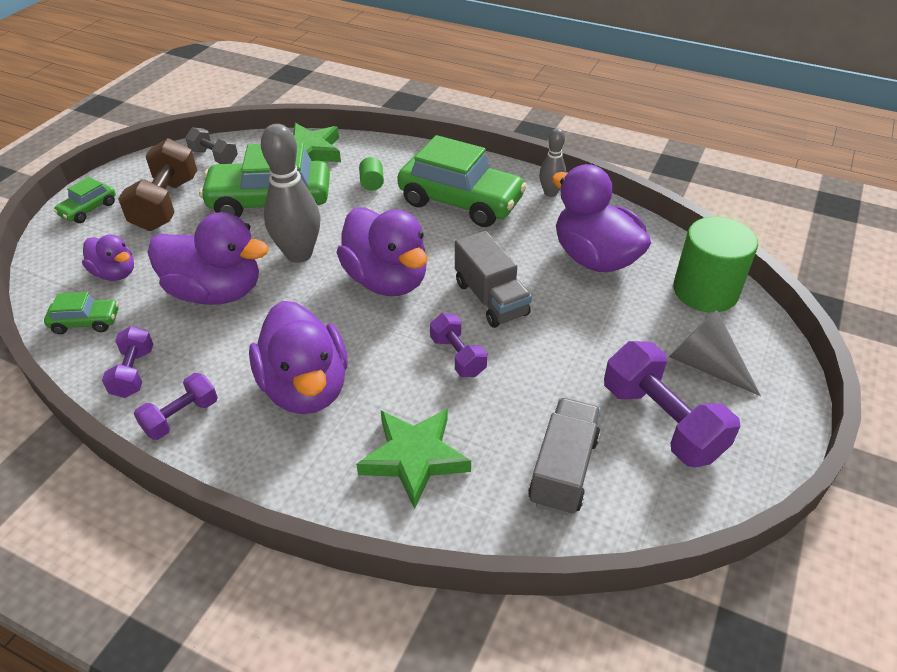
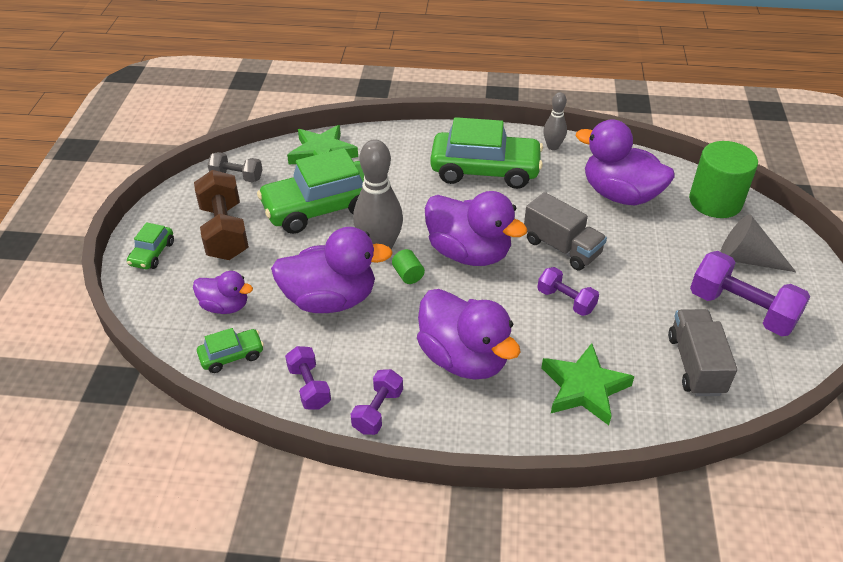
camera: 20 degrees left, 0 degrees up
(372, 183) = (399, 171): green cylinder -> green cylinder (408, 275)

